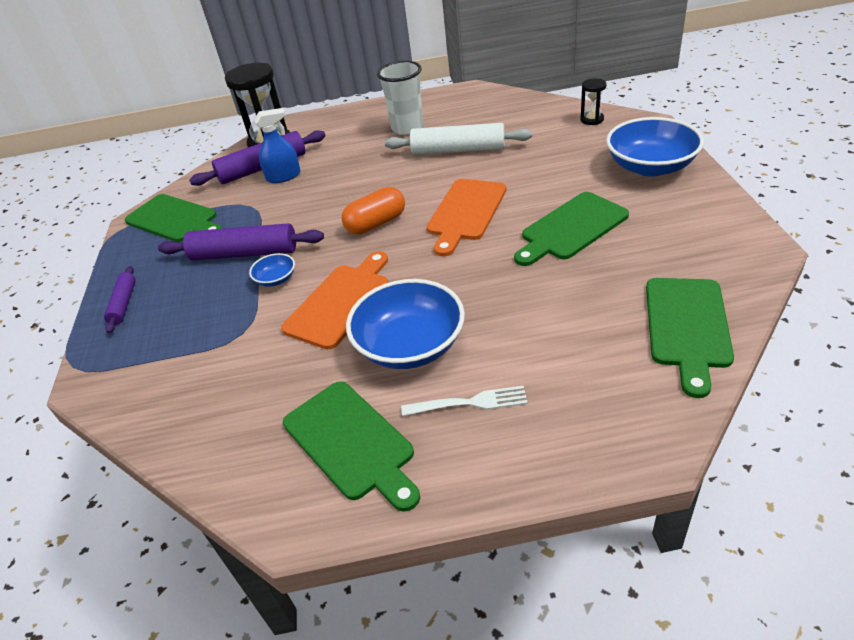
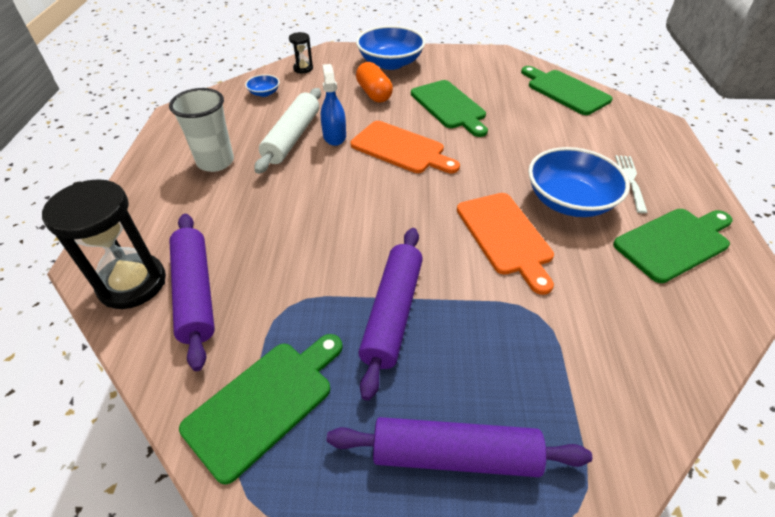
camera: 85 degrees left, 5 degrees up
(123, 304) = (454, 455): purple rolling pin -> purple rolling pin, size x1.80
(276, 279) = (454, 284): blue bowl -> blue bowl (264, 93)
(283, 176) = (237, 271): blue spray bottle -> blue spray bottle (334, 136)
(341, 302) = (505, 236): orange cutting board -> orange cutting board turned 150 degrees counterclockwise
(376, 223) = (389, 202): orange capsule -> orange capsule (374, 93)
(687, 327) = (565, 91): green cutting board -> green cutting board turned 150 degrees counterclockwise

